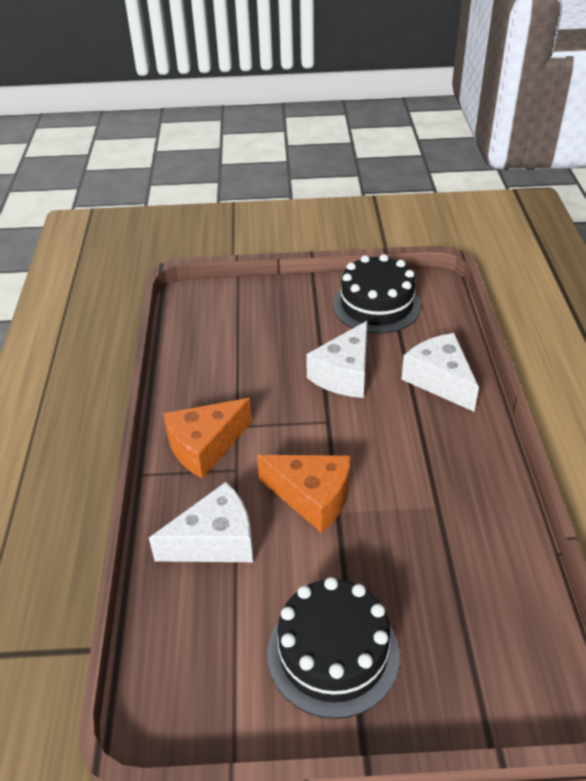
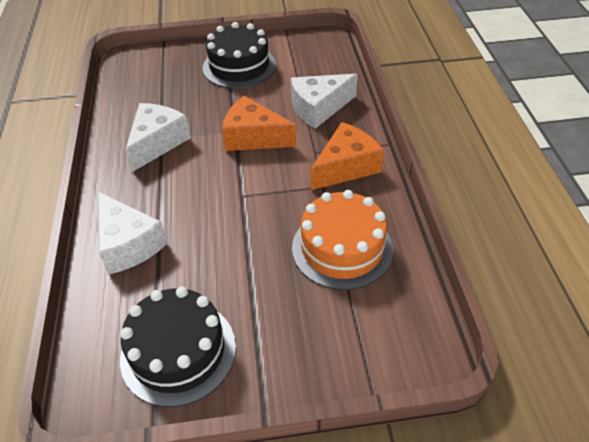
camera: 175 degrees right, 5 degrees up
(234, 365) = (342, 248): none -> orange cake
(344, 374) = (225, 245): white cheese -> white cheese (157, 143)

